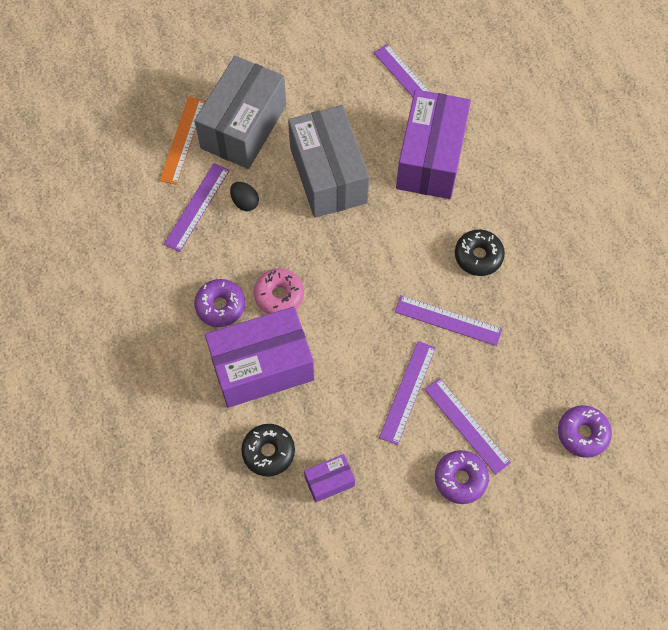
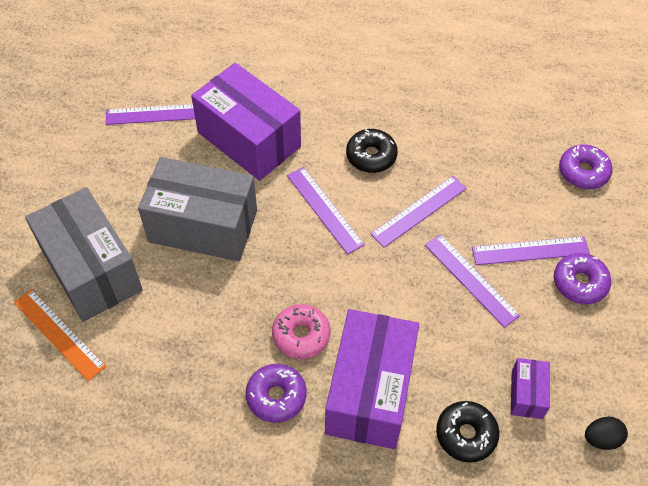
camera: 60 degrees left, 10 degrees down
(197, 206) = (147, 360): purple ruler -> purple ruler (324, 209)
(245, 202) = (176, 312): black egg -> black egg (601, 439)

